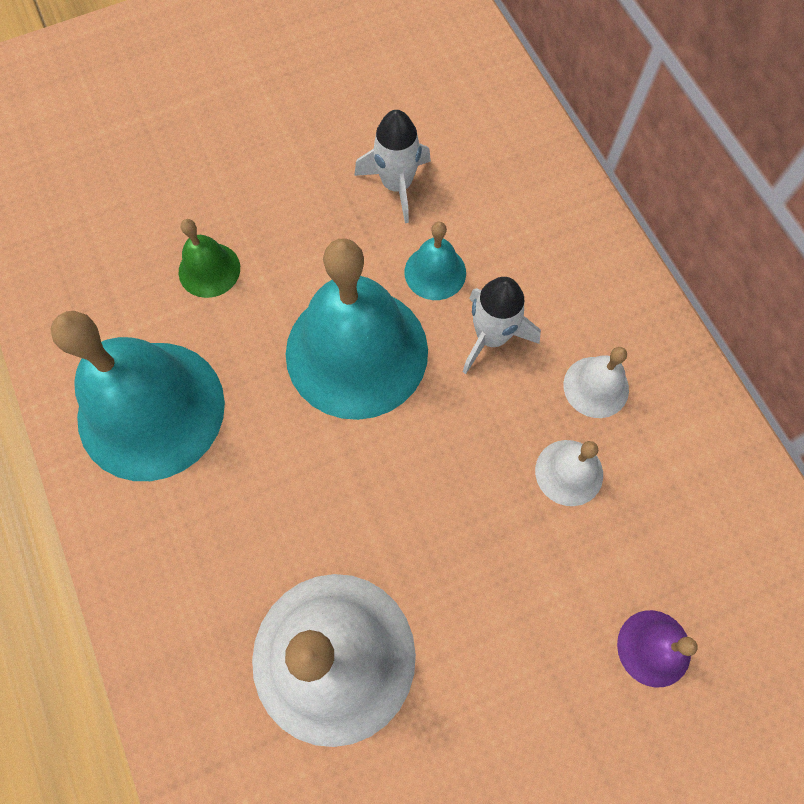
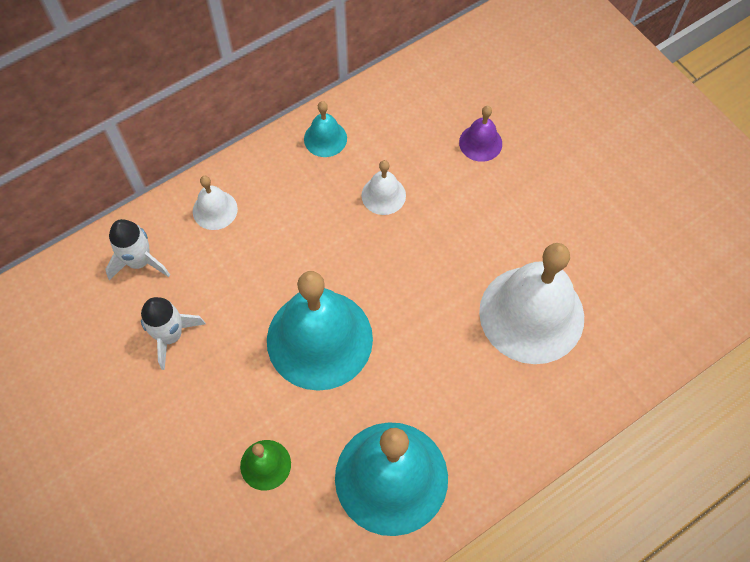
camera: 100 degrees left, 5 degrees down
(435, 272) = (246, 296): turquoise bell -> turquoise bell (325, 138)
(491, 337) = (294, 252): white rocket -> white rocket (139, 261)
(596, 387) = (321, 184): white bell -> white bell (215, 210)

